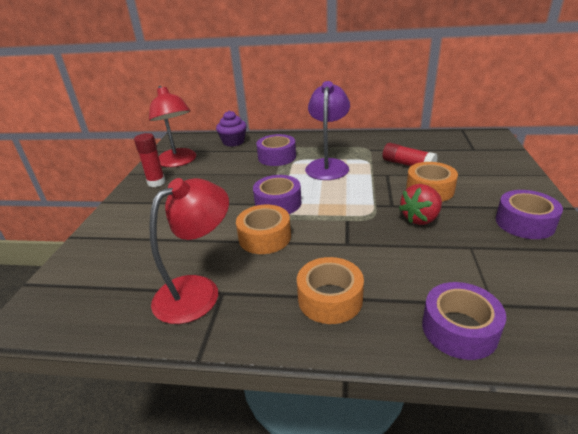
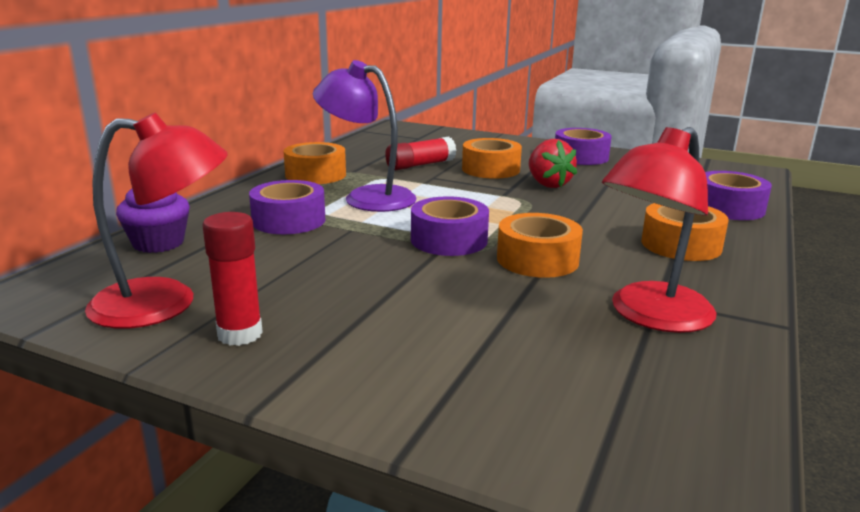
camera: 75 degrees left, 10 degrees down
(198, 290) = (650, 316): red lamp -> red lamp turned 105 degrees counterclockwise
(352, 143) = (315, 175): none -> orange tape

